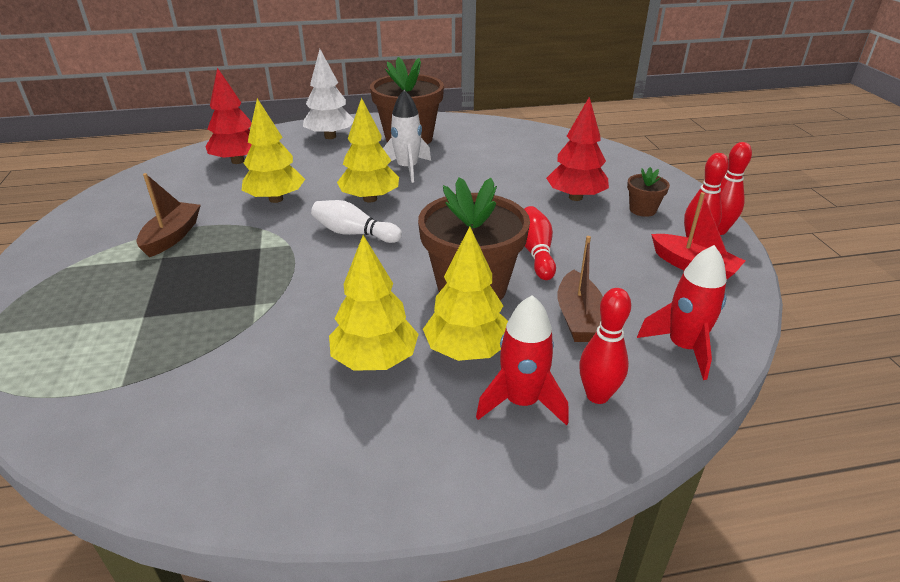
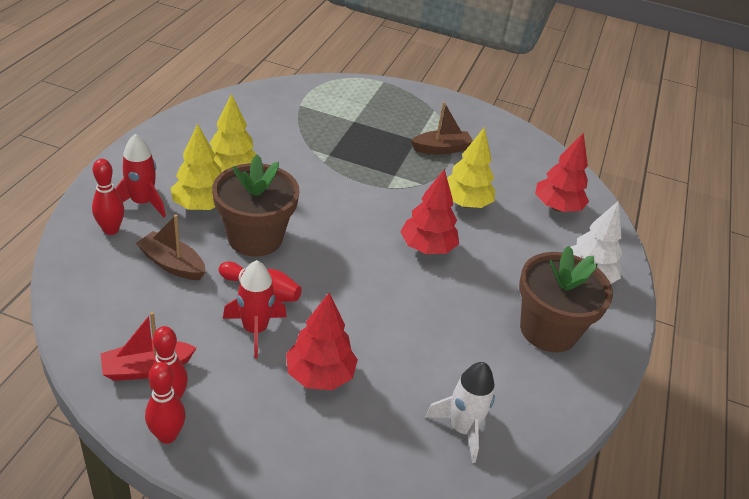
camera: 115 degrees right, 5 degrees up
(172, 236) = (441, 149): brown boat -> brown boat turned 60 degrees counterclockwise
(354, 233) = (377, 218): white bowling pin -> none
(370, 199) = (427, 248): yellow tree -> red tree
(407, 169) = (471, 294): white rocket -> white rocket (462, 428)
(642, 210) = (253, 408): brown flower pot -> none
(683, 347) = (92, 290): red rocket -> red rocket (255, 330)

